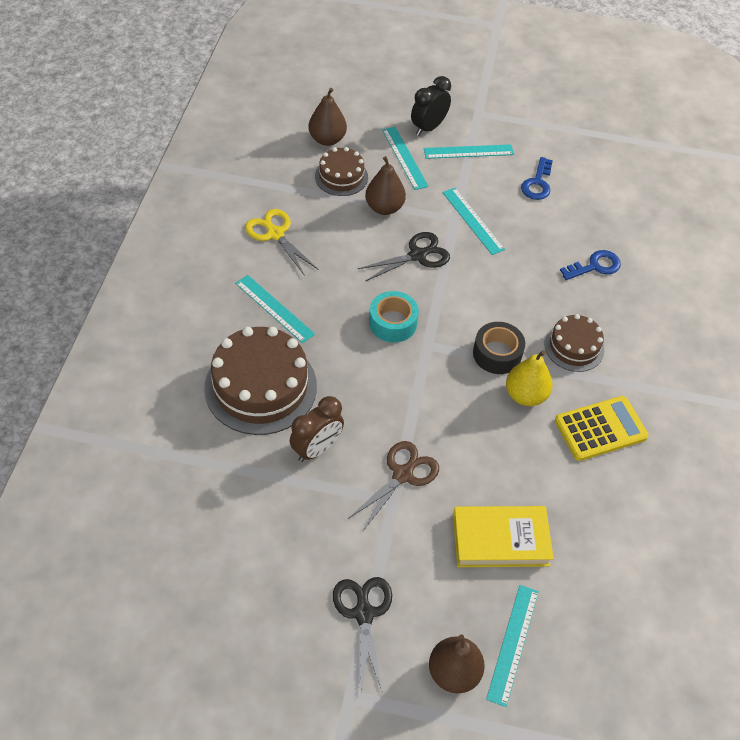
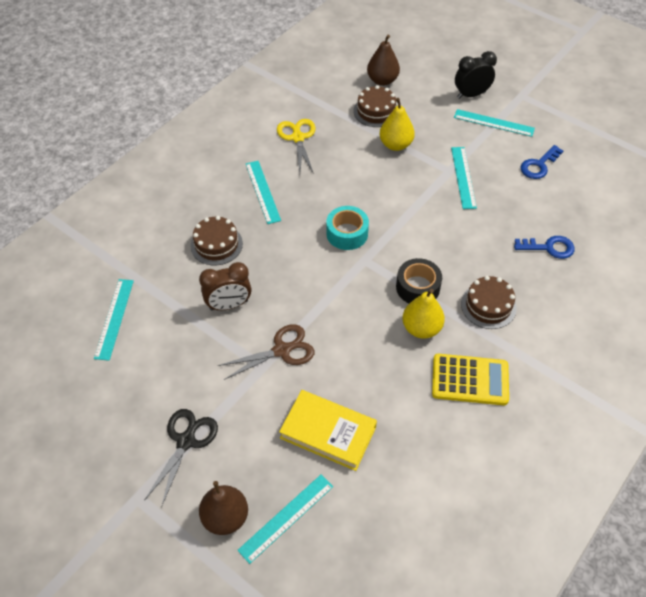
camera: 30 degrees right, 0 degrees up
(260, 387) = (216, 244): brown cake -> brown cake, size x0.56
(384, 207) = (395, 145): brown pear -> yellow pear
(404, 158) = (436, 112): turquoise ruler -> turquoise ruler (114, 318)
(417, 255) = (399, 189): black scissors -> none

